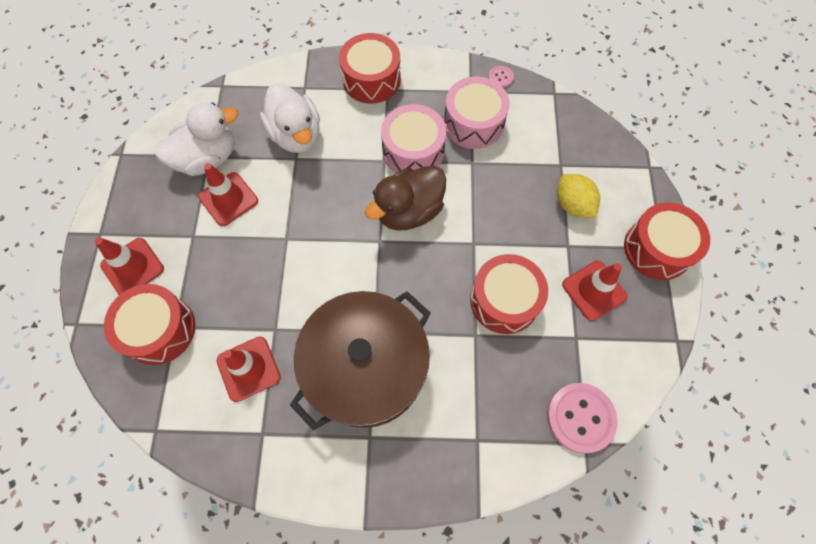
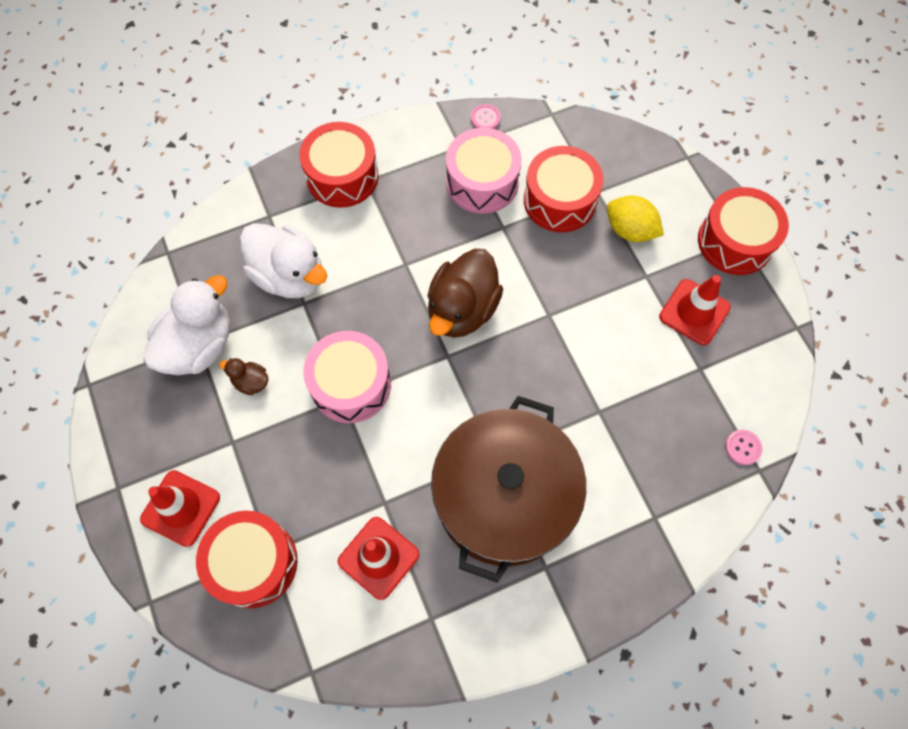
camera: 25 degrees left, 0 degrees up
(228, 199) = (251, 382): red traffic cone -> brown duck
(413, 151) = (432, 240): pink drum -> pink drum (351, 384)
(504, 300) = (610, 362): red drum -> red drum (560, 200)
(580, 418) = (742, 447): pink button -> pink button, size x0.48

